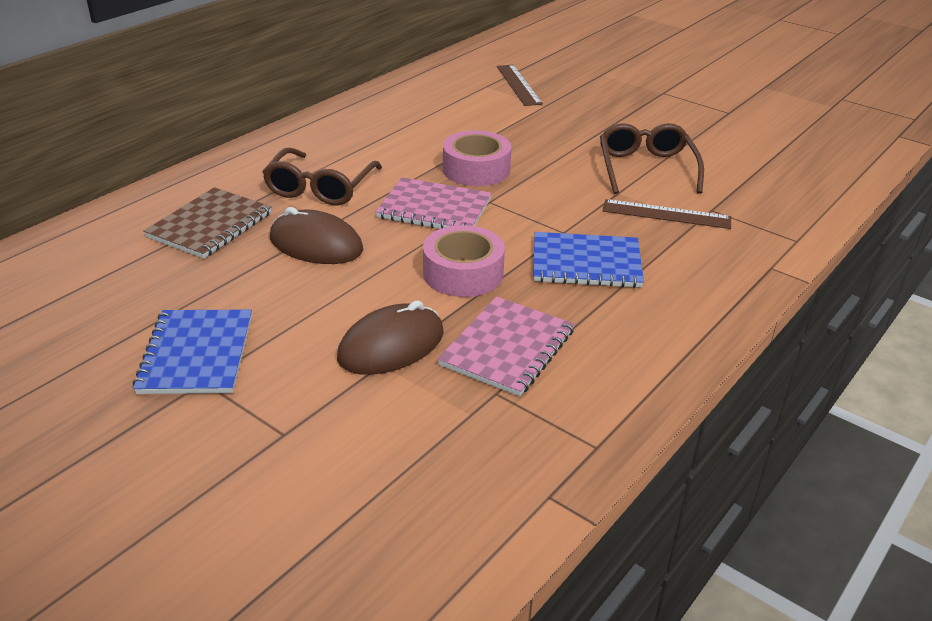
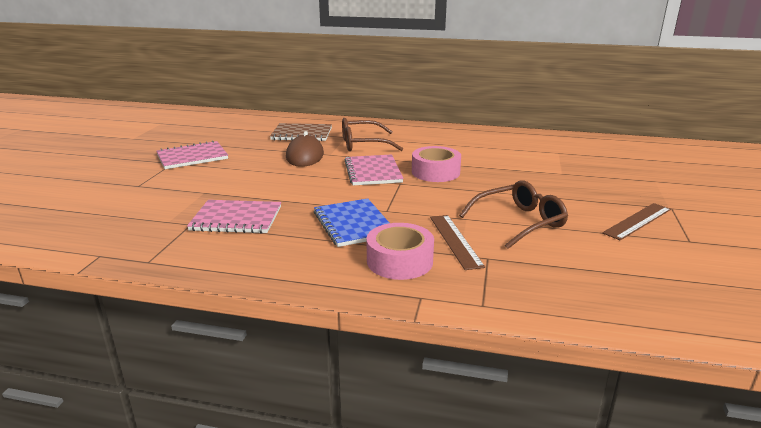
camera: 65 degrees right, 10 degrees down
(196, 354) = (192, 157): blue notebook -> pink notebook
(391, 345) = (221, 191): brown mouse -> none
(463, 273) = (307, 193): pink tape -> pink tape (399, 261)
(518, 85) = (579, 160): brown ruler -> brown ruler (638, 221)

